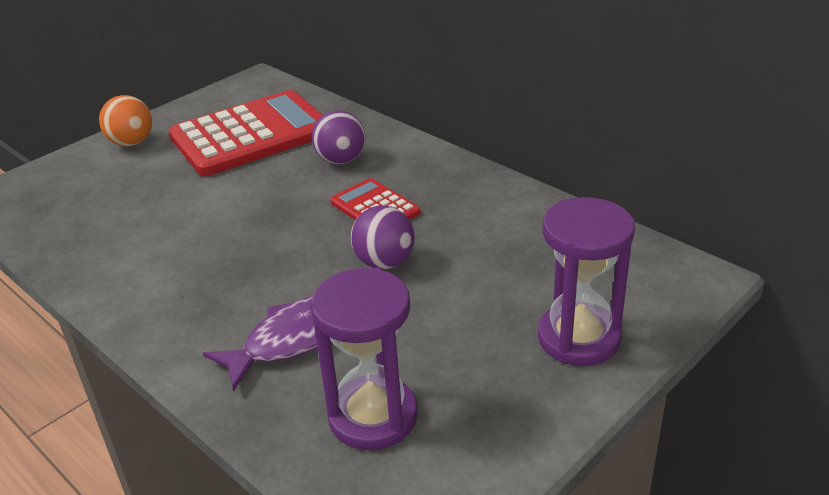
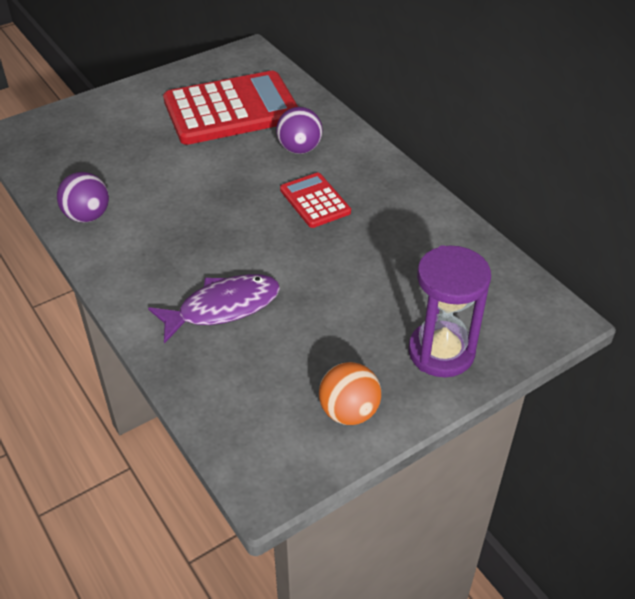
camera: 10 degrees right, 10 degrees up
(132, 143) = (132, 100): orange ball -> orange ball (349, 412)
(373, 416) = (263, 385): purple hourglass -> none
(384, 262) = (308, 254): purple ball -> purple ball (87, 216)

